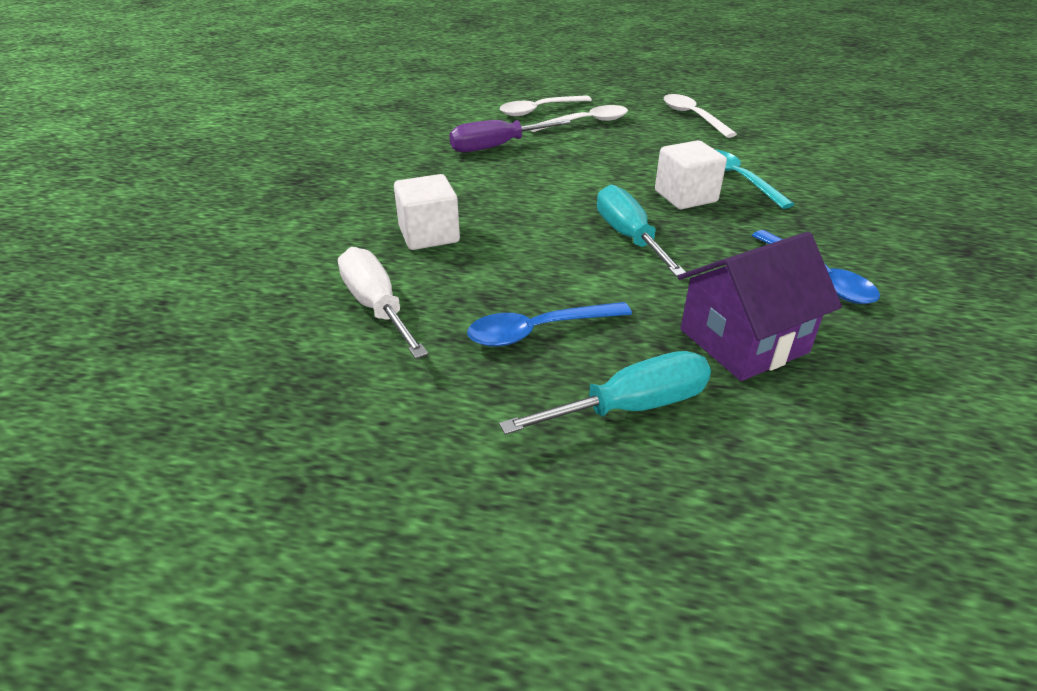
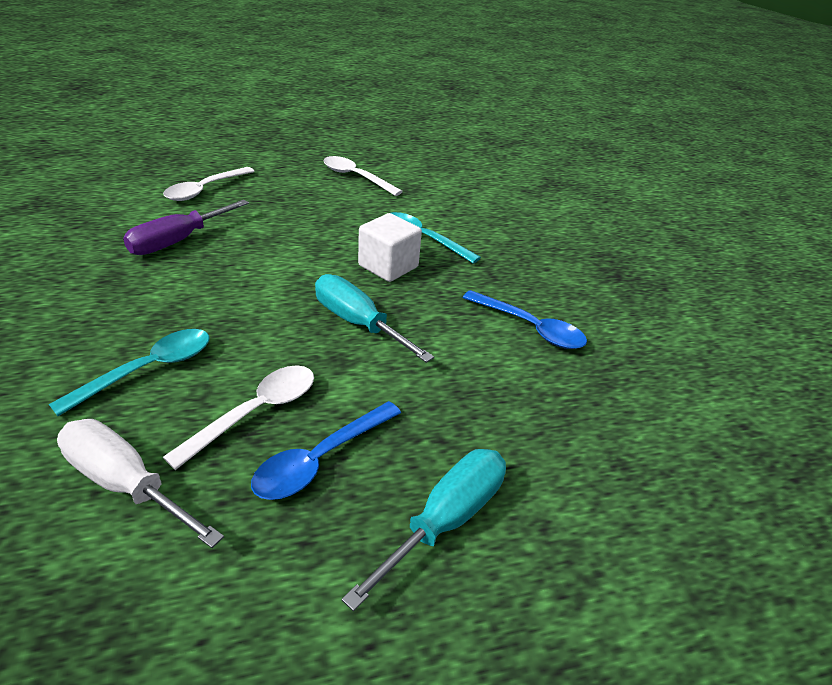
camera: 30 degrees left, 0 degrees up
(429, 235) = (148, 369): white cube -> turquoise spoon
(586, 122) = (259, 198): white spoon -> white spoon (256, 412)
(743, 341) = (505, 412): purple house -> none

